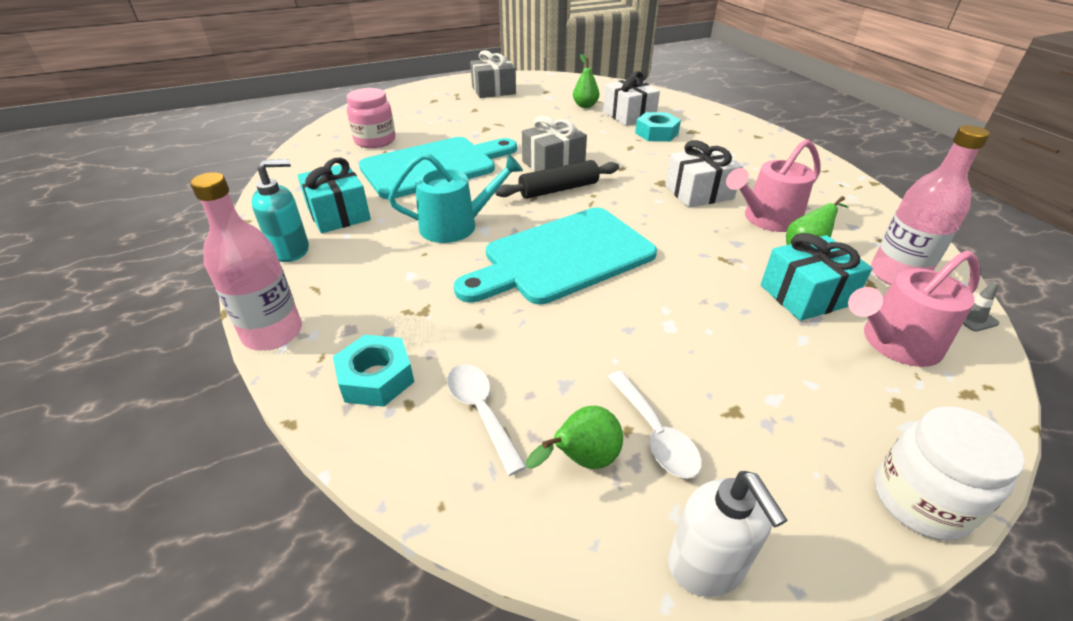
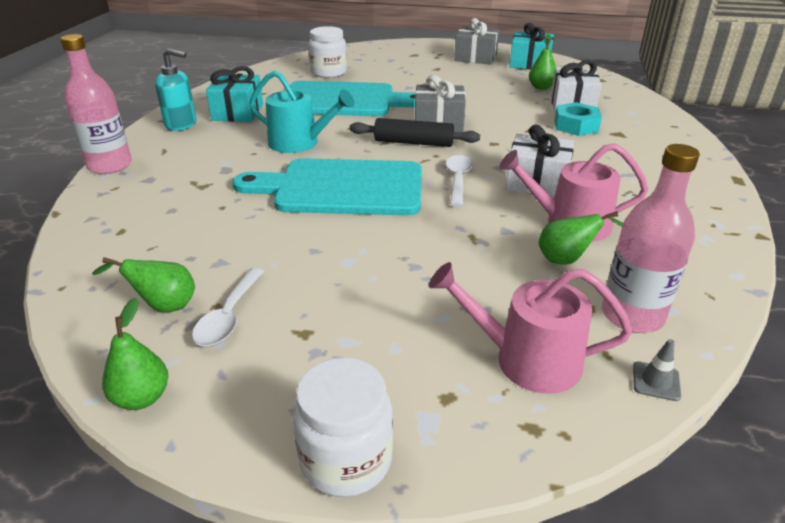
camera: 35 degrees right, 5 degrees down
(375, 141) = (328, 73): pink jar -> white jar
(376, 378) = (125, 210): turquoise nut -> none
(481, 412) = (150, 253): white spoon -> white spoon (458, 180)
(707, 565) = (142, 398): white soap dispenser -> green pear
(806, 295) = (503, 291): turquoise gift -> turquoise gift (529, 64)

